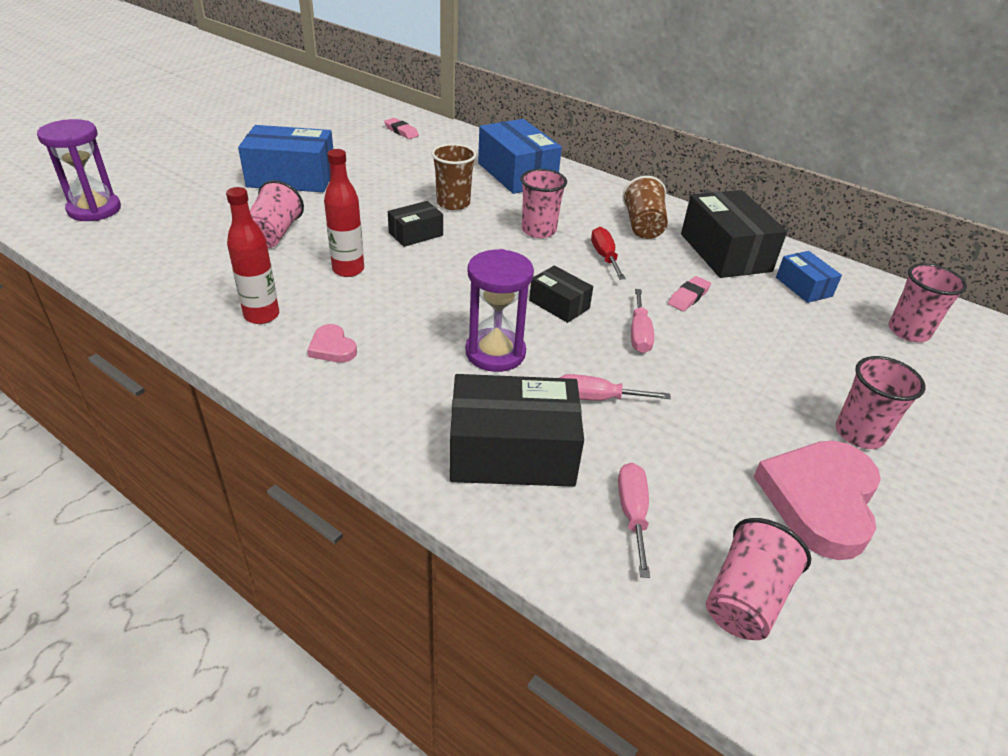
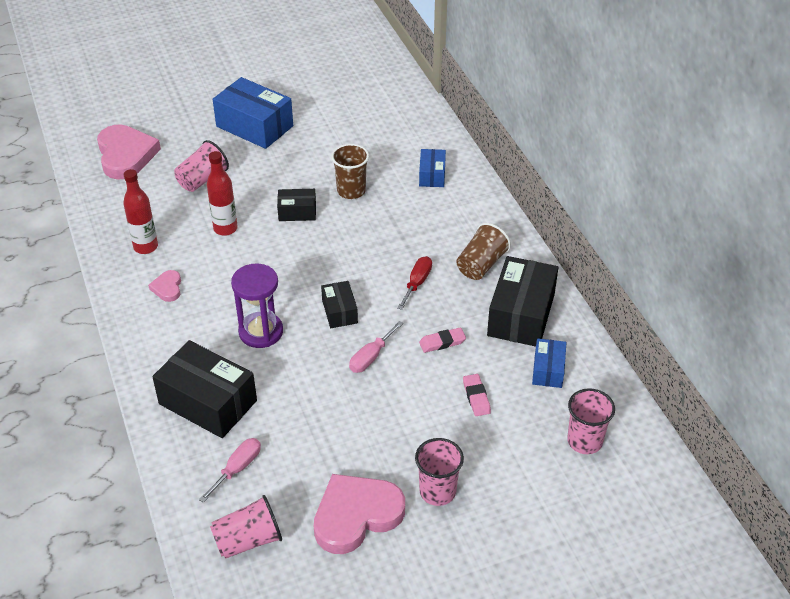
camera: 35 degrees right, 5 degrees up
(94, 209) = (108, 119): purple hourglass -> none
(150, 236) = (126, 155): none -> pink heart
(401, 131) = (380, 97): pink eraser -> pink eraser (476, 397)
(517, 174) = (432, 175): blue box -> blue box, size x0.53
(538, 230) = (391, 240): pink cup -> none
(597, 398) = (292, 391): pink screwdriver -> none

